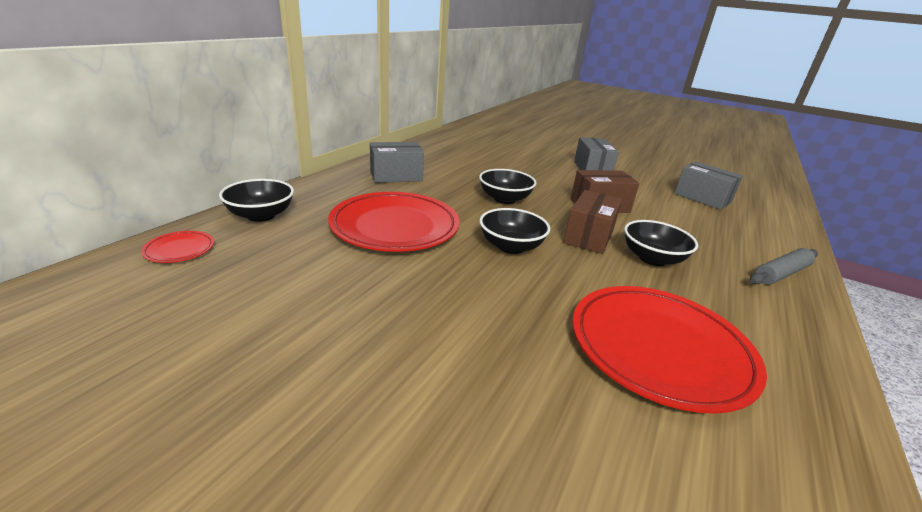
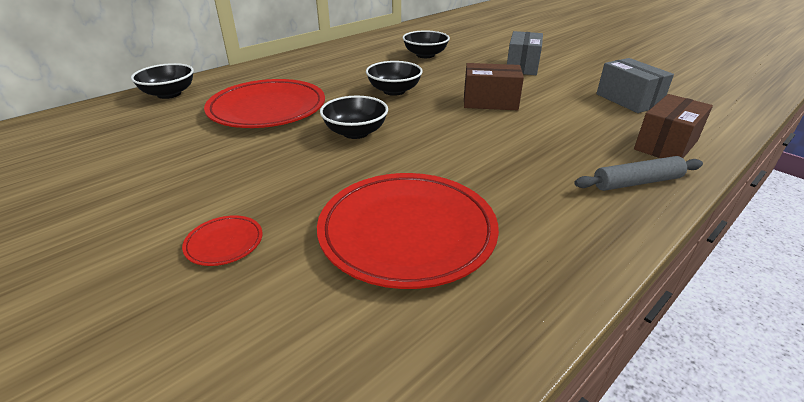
camera: 20 degrees right, 5 degrees up
(179, 249) = (90, 115): red plate -> red plate (224, 243)
(396, 176) = (310, 67): grey box -> none
(589, 236) = (445, 129): brown box -> brown box (666, 145)
(652, 258) = (493, 154): black bowl -> black bowl (425, 55)

